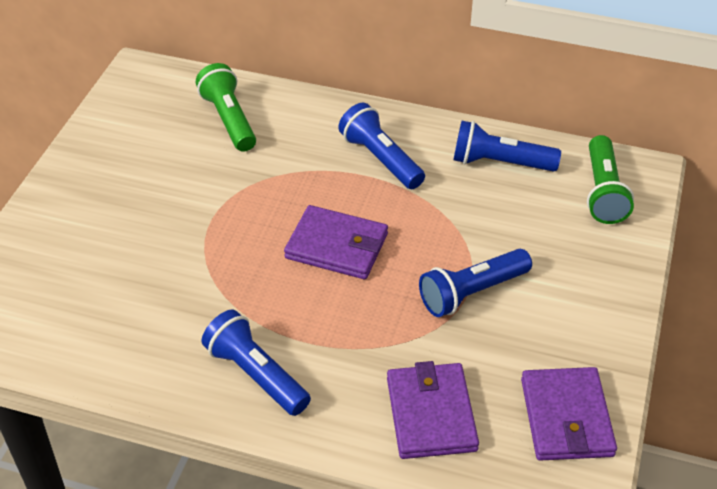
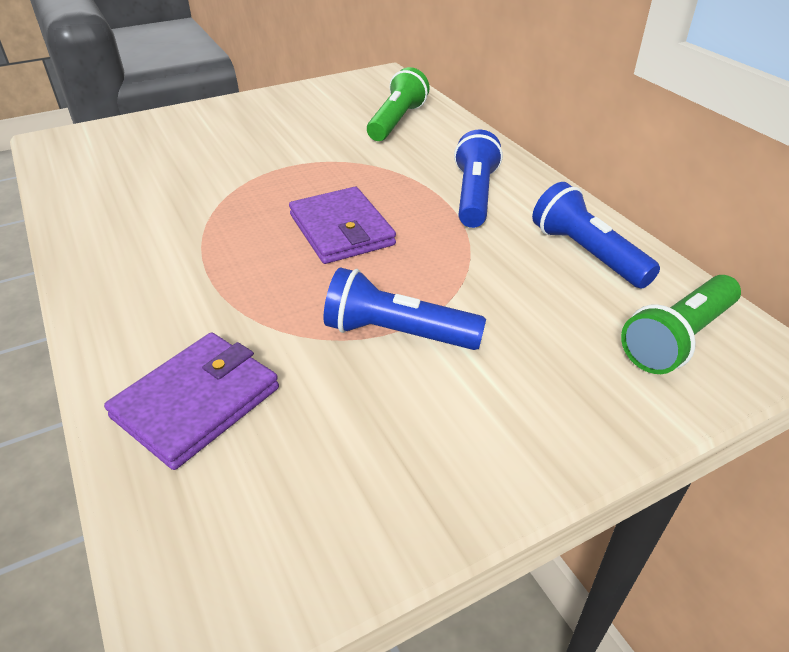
camera: 45 degrees right, 5 degrees down
(256, 375) = (137, 272): blue flashlight -> none
(566, 417) = (307, 520): purple wallet -> none

